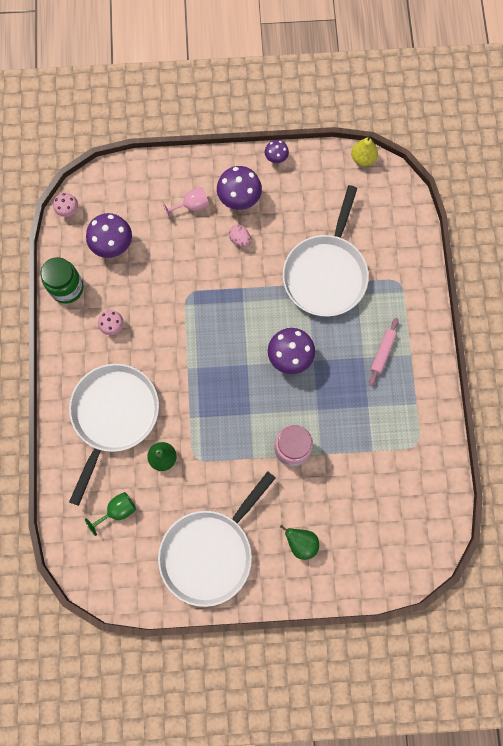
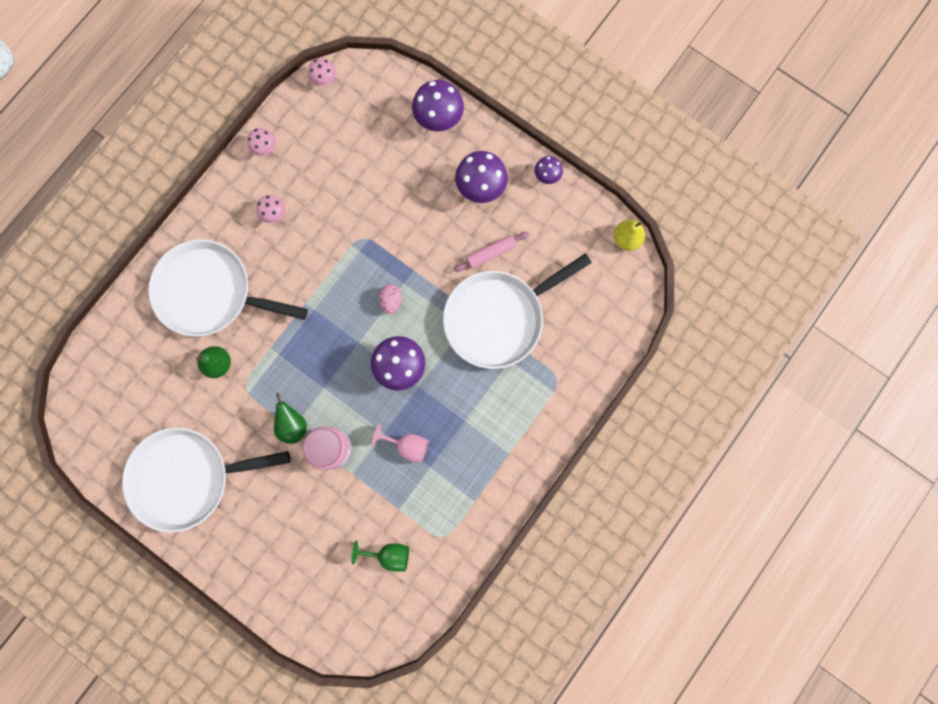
camera: 40 degrees right, 5 degrees up
(67, 288) = (265, 149): green jar -> pink mushroom
(113, 246) = (336, 142): purple mushroom -> purple mushroom (439, 120)
(113, 415) = (210, 292): white pan -> white pan turned 135 degrees counterclockwise
(117, 511) = (143, 377): green goblet -> green goblet (389, 554)
(191, 206) = (434, 160): pink goblet -> pink goblet (407, 445)
(240, 240) = (449, 225): pink egg -> pink egg (391, 301)
(301, 543) = (268, 536): green pear -> green pear (293, 425)
(382, 353) = (485, 431): pink rolling pin -> pink rolling pin (491, 253)

